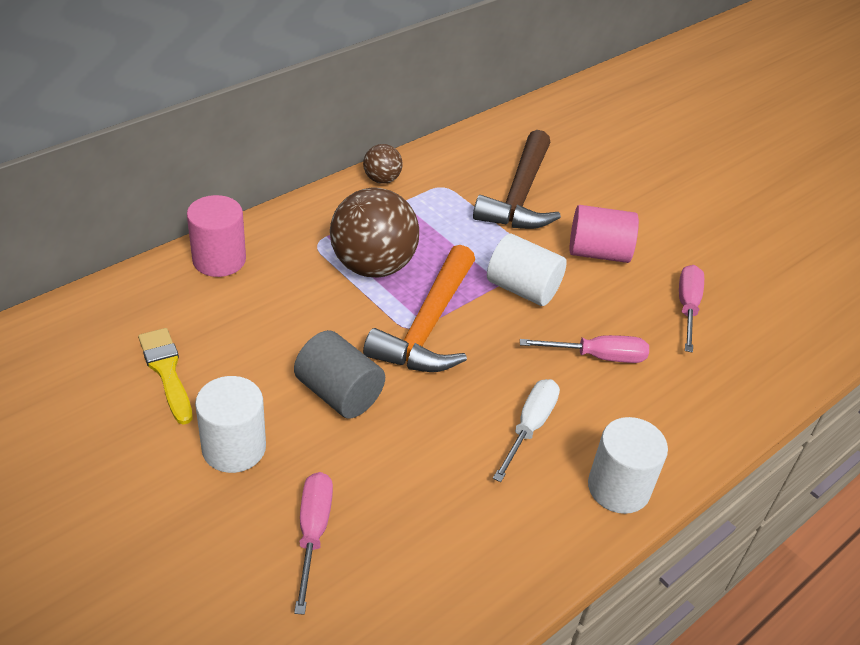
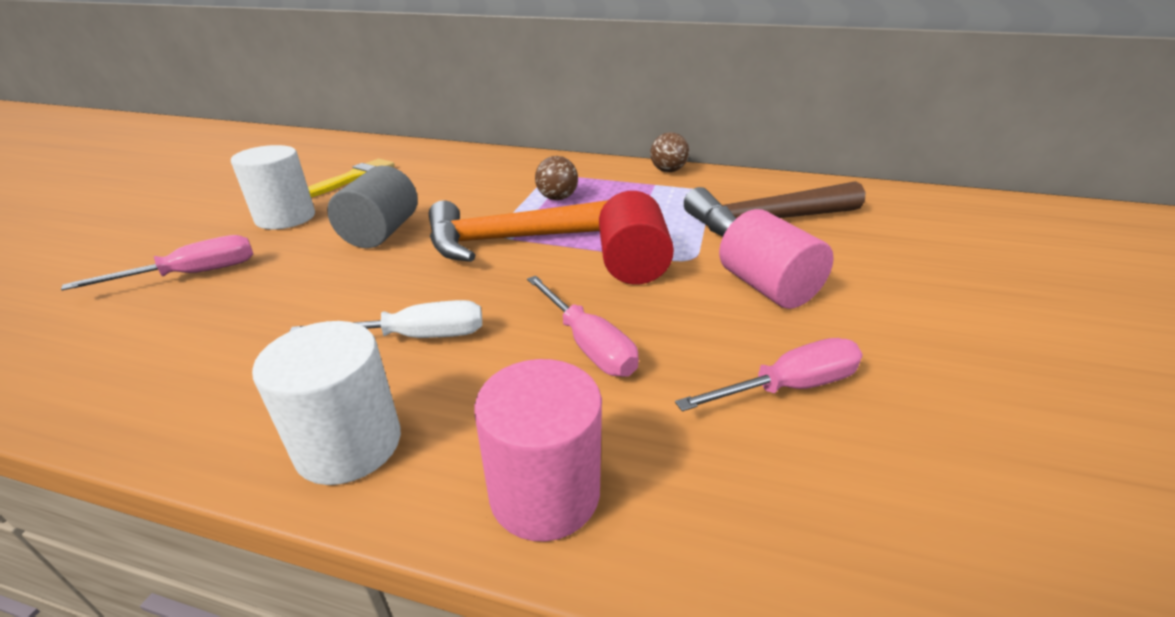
camera: 60 degrees right, 10 degrees down
(219, 260) = (488, 158): pink cylinder -> pink cylinder (545, 492)
(373, 266) = (557, 198): brown ball -> brown ball, size x0.49
(522, 289) = (632, 265): white cylinder -> red cylinder

